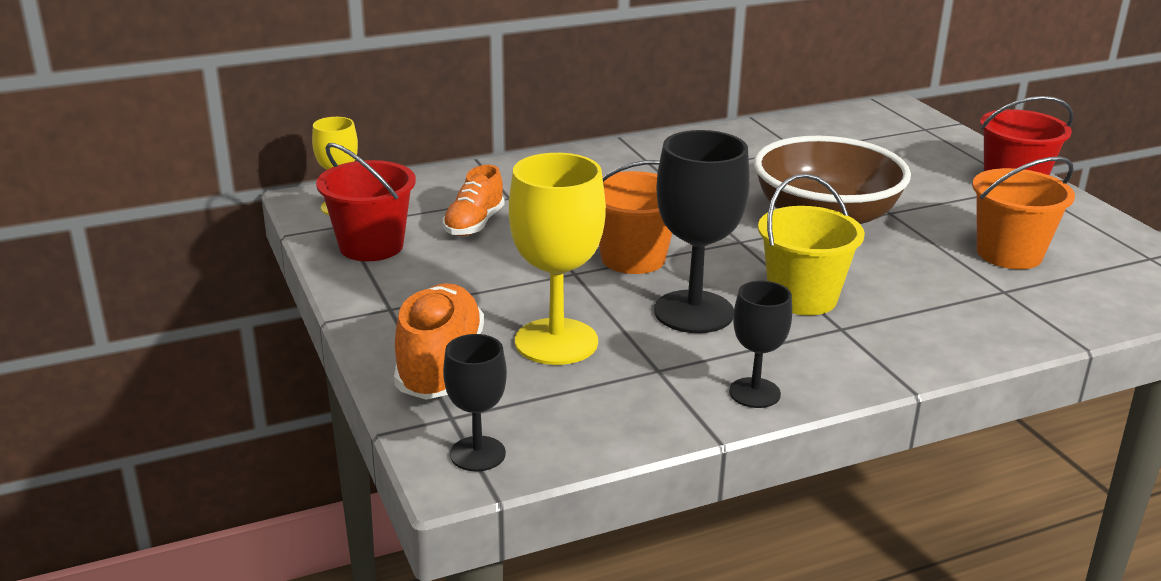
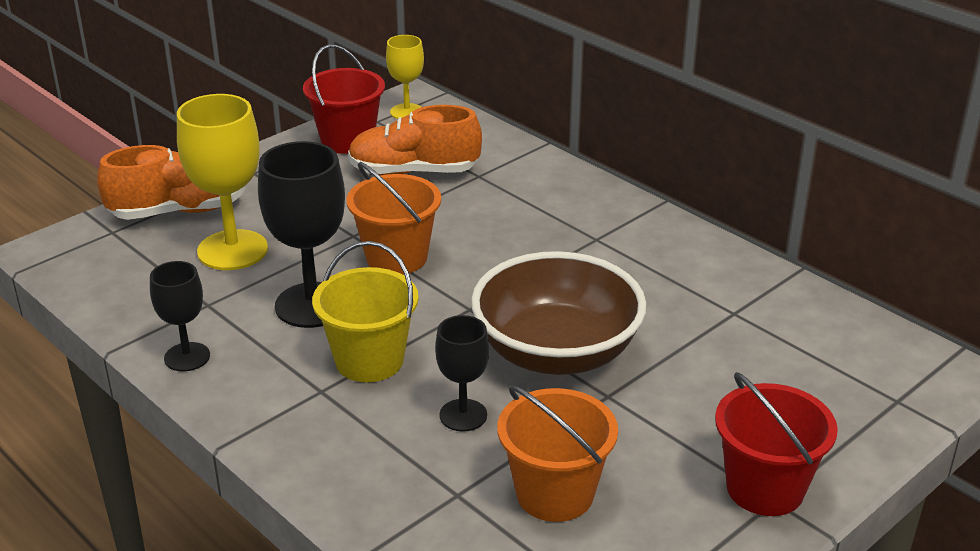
camera: 70 degrees right, 5 degrees up
(474, 224) = (414, 172): orange shoe -> orange shoe, size x1.54
(477, 454) = (68, 252): black goblet -> black goblet (463, 415)

